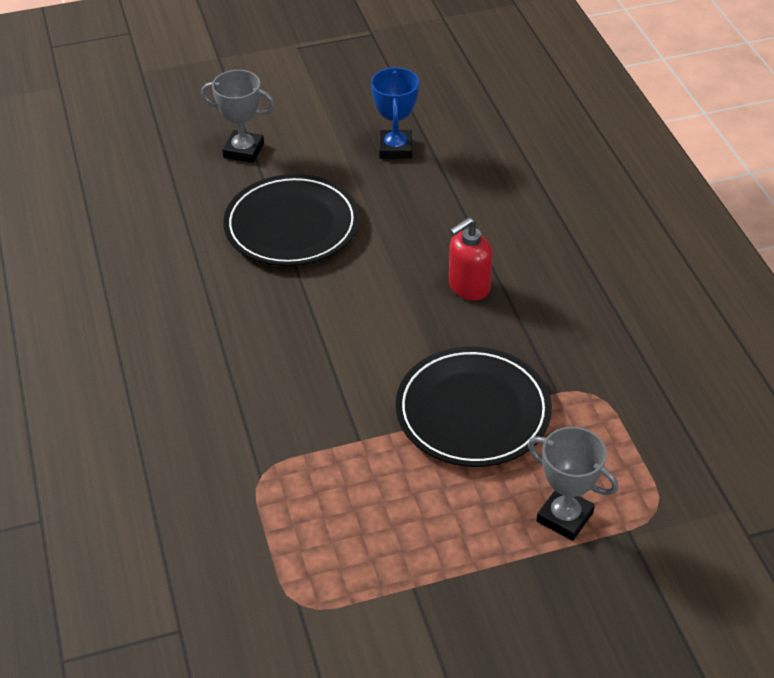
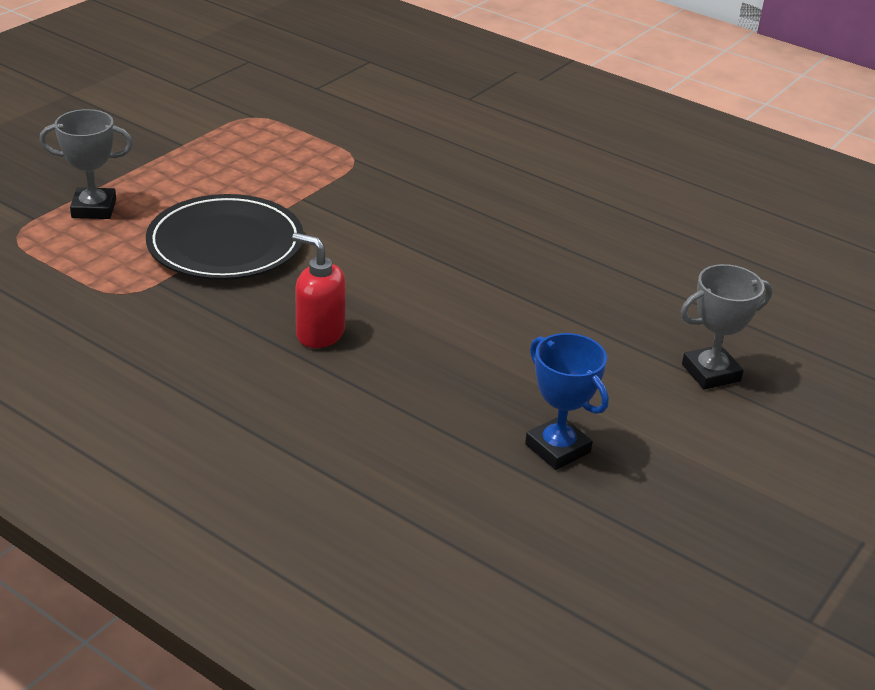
camera: 140 degrees right, 10 degrees down
(292, 225) = (557, 321): black plate -> none
(468, 287) = (319, 334): red soap dispenser -> red soap dispenser turned 75 degrees counterclockwise

